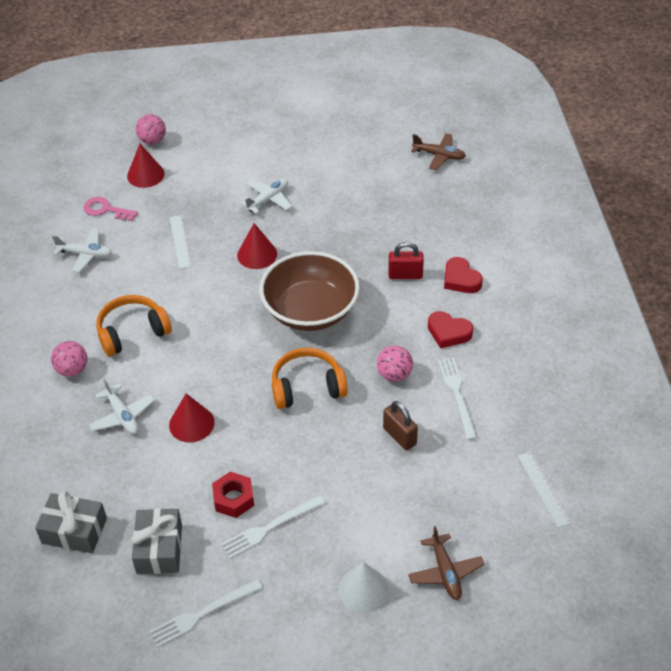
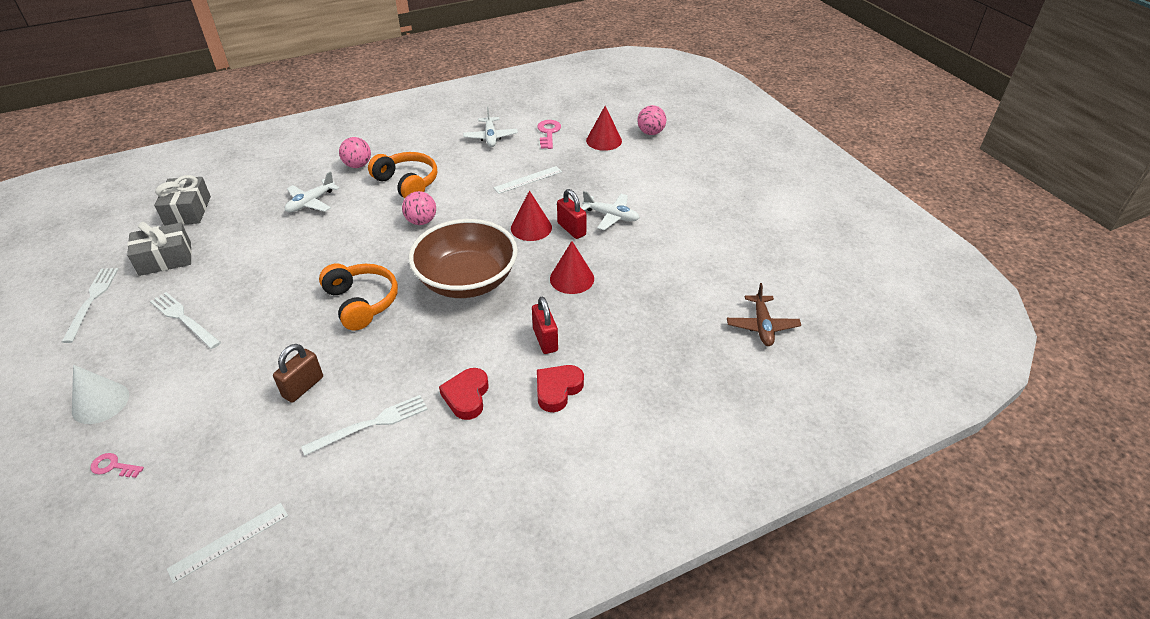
camera: 70 degrees right, 5 degrees down
(191, 423) = (306, 241): red cone -> red cone (572, 278)
(203, 613) = (92, 301): white fork -> white fork turned 45 degrees clockwise
(233, 499) = (219, 288): red nut -> none
(273, 229) = (571, 229): none -> red padlock
(394, 374) = (391, 363): pink ball -> pink ball (421, 221)
(445, 572) = (113, 466): brown plane -> pink key

